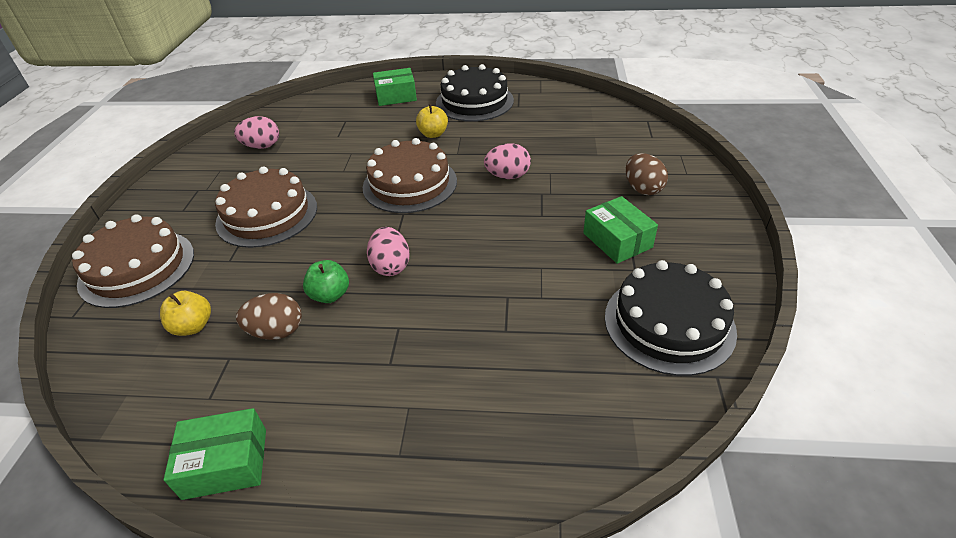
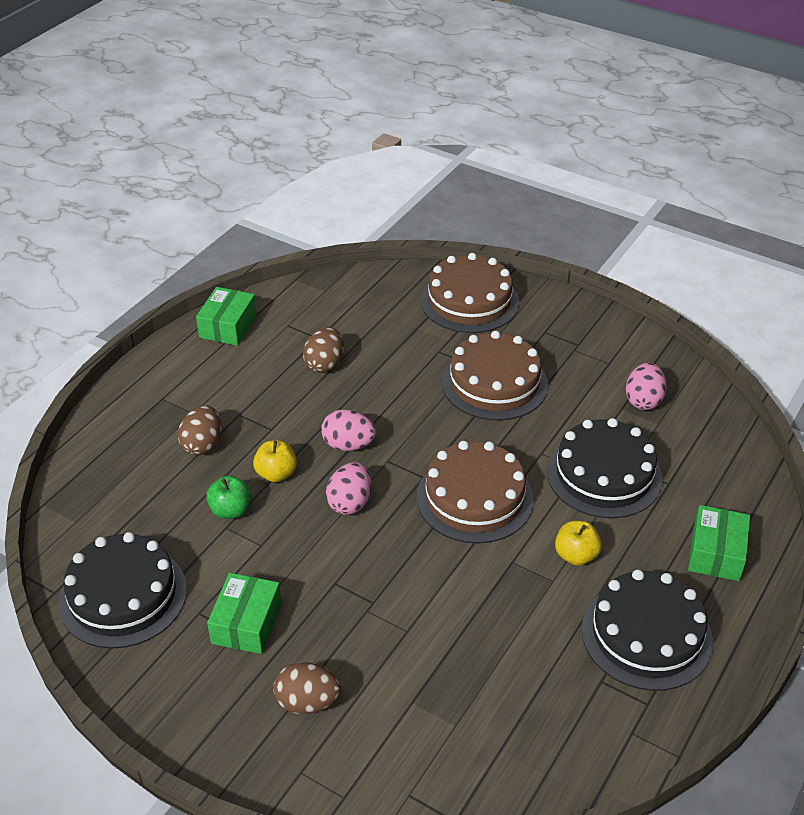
camera: 115 degrees right, 0 degrees up
(193, 326) = (368, 324): yellow apple -> yellow apple (276, 474)
(330, 295) = (342, 400): green apple -> green apple (230, 510)
(351, 142) = (604, 475): none -> black cake
(453, 370) = (202, 445): none -> brown egg
(508, 176) = (428, 587): pink egg -> pink egg (350, 503)
(617, 240) = (246, 623): green box -> green box turned 75 degrees counterclockwise

